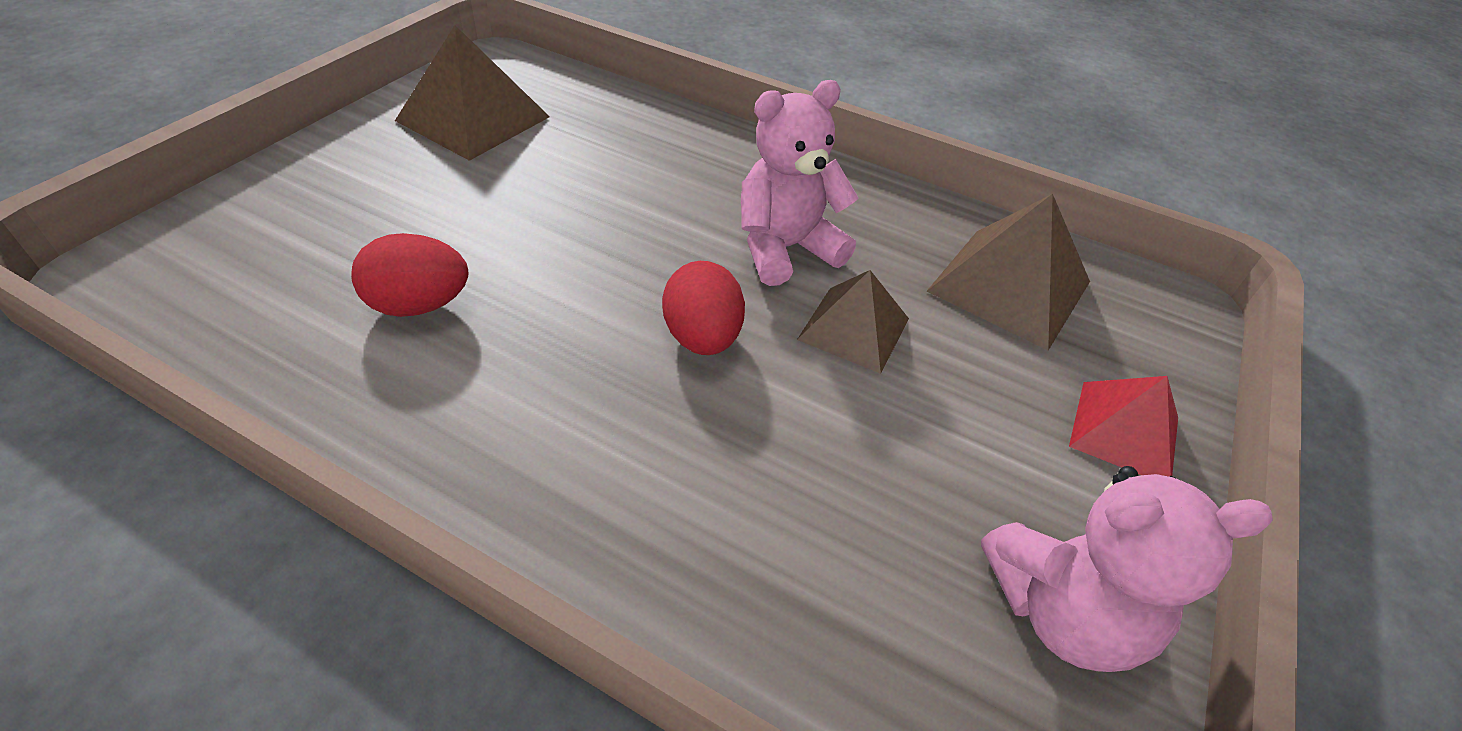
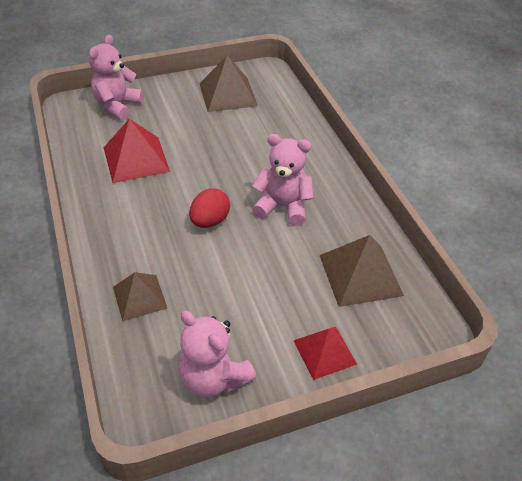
camera: 45 degrees right, 0 degrees up
(254, 225) = (117, 106): none -> pink teddy bear
(419, 305) = (136, 159): red egg -> red pyramid
(854, 329) = (269, 251): brown pyramid -> brown pyramid (139, 297)

